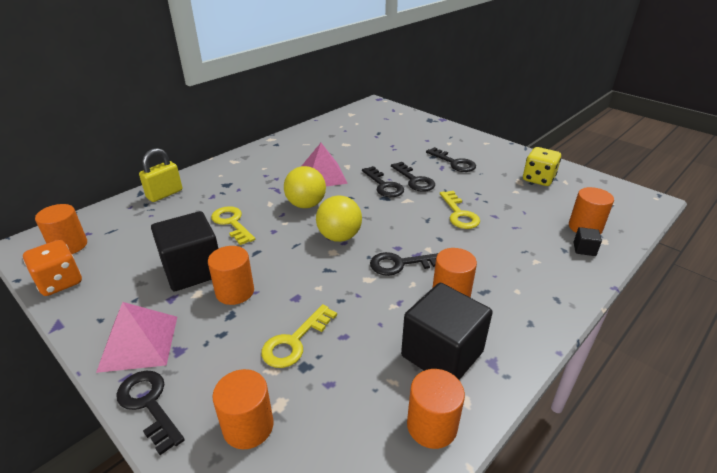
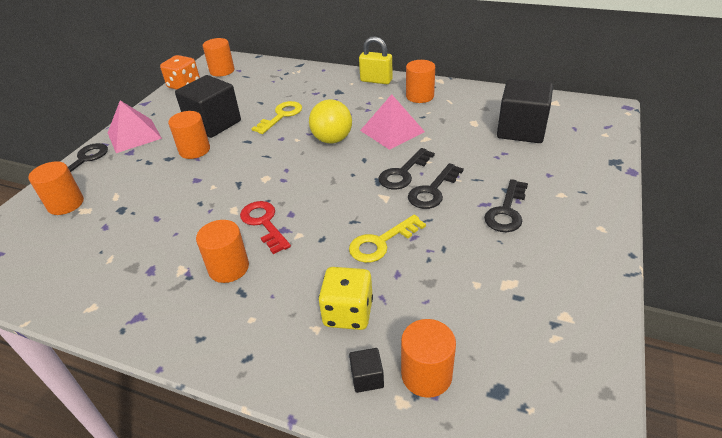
camera: 70 degrees right, 5 degrees up
(165, 194) = (304, 74): yellow padlock -> yellow padlock (376, 80)
(295, 341) = (146, 196): yellow key -> none
(339, 237) = (290, 174): yellow ball -> none
(401, 264) = (264, 223): black key -> red key
(432, 426) = (65, 292): orange cylinder -> orange cylinder (420, 96)
(442, 354) = (144, 280): black cube -> black cube (521, 130)
(538, 179) = (534, 303): yellow dice -> yellow dice (348, 313)

